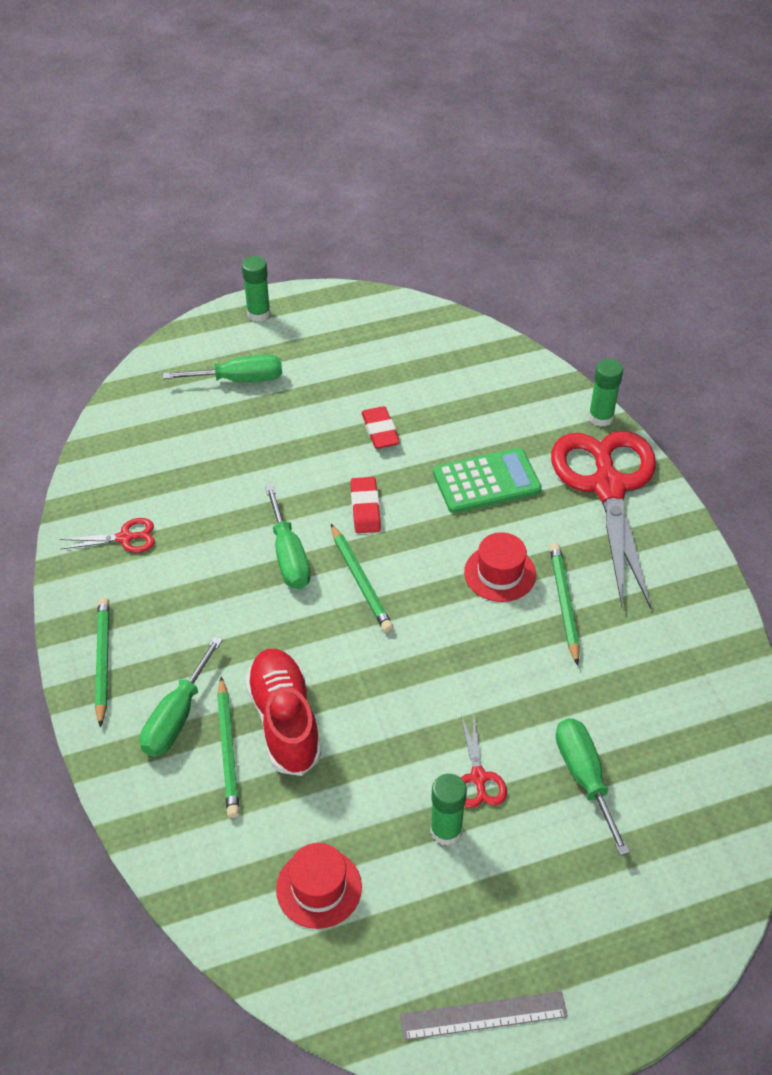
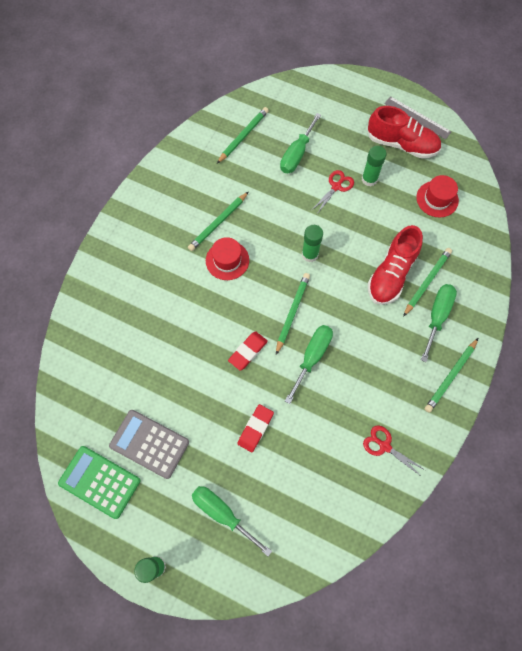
camera: 135 degrees left, 20 degrees up
(177, 717) = (437, 316): green screwdriver -> green screwdriver turned 45 degrees counterclockwise
(368, 374) = (149, 443): none -> grey calculator
(380, 431) = (188, 395): red eraser -> red eraser (255, 428)
(458, 937) = (401, 144): none -> red shoe
(486, 482) = (174, 313): green calculator -> green calculator (100, 481)
(600, 417) = (75, 298): green glue stick -> green glue stick (310, 254)
(607, 487) = (126, 258): red scissors -> none
(683, 739) = (243, 136): none -> green pencil

